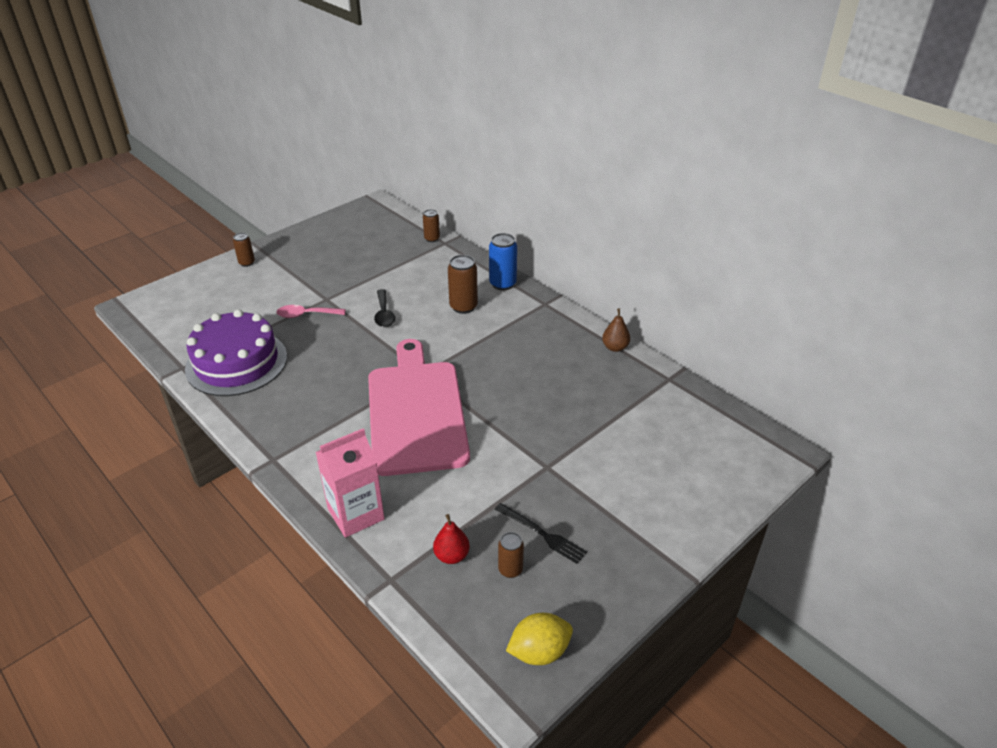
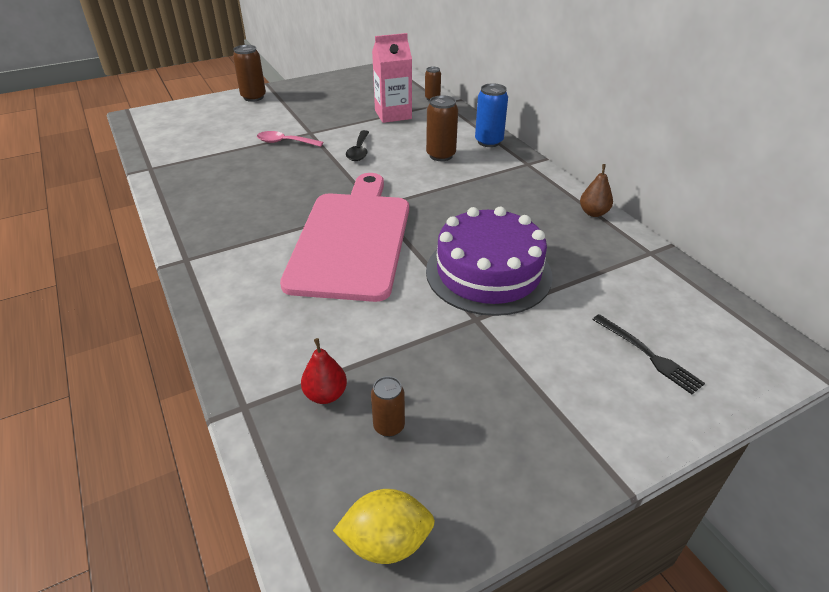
camera: 15 degrees right, 0 degrees up
(236, 362) = (200, 171): purple cake -> purple cake (488, 273)
(247, 263) = (253, 97): brown can -> brown can, size x1.62
(356, 514) = (241, 328): pink carton -> pink carton (393, 114)
(542, 534) = (443, 392): black fork -> black fork (648, 355)

